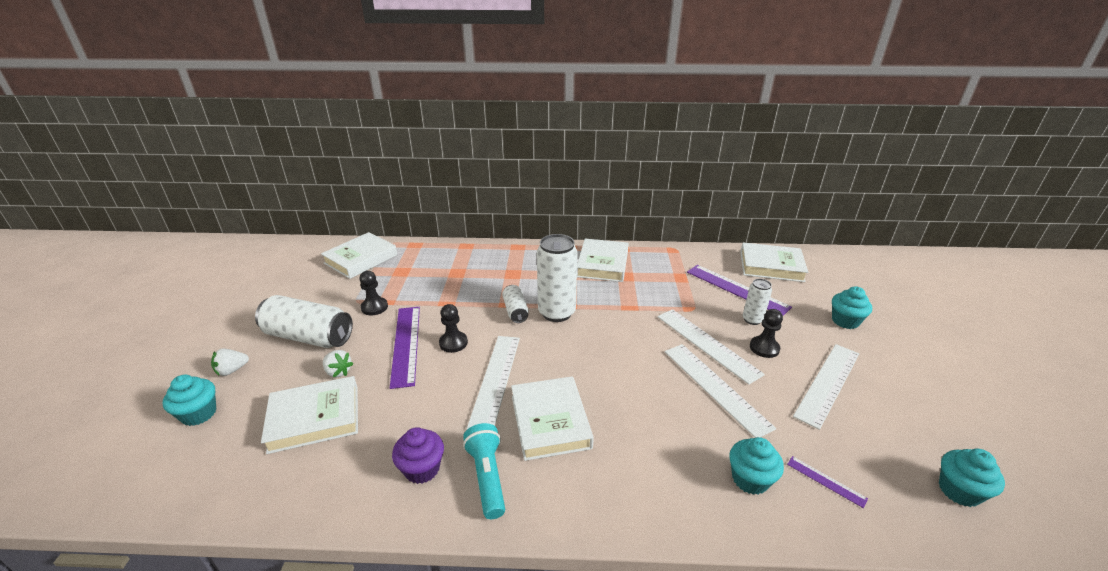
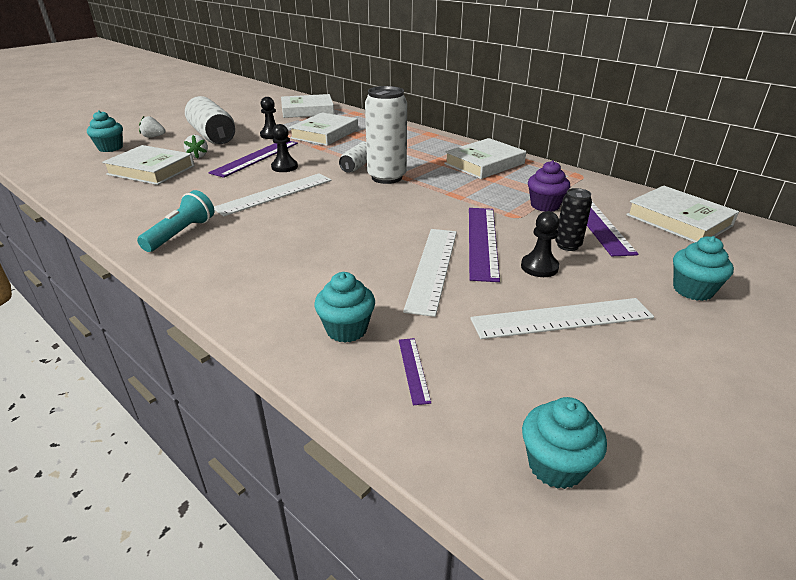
camera: 40 degrees right, 0 degrees up
(422, 469) = (157, 214): purple cupcake -> purple cupcake (545, 205)
(550, 421) = (267, 228): white book -> white book (325, 134)
(707, 344) = (482, 241): white ruler -> purple ruler
(752, 320) = (567, 245): white can -> black can

